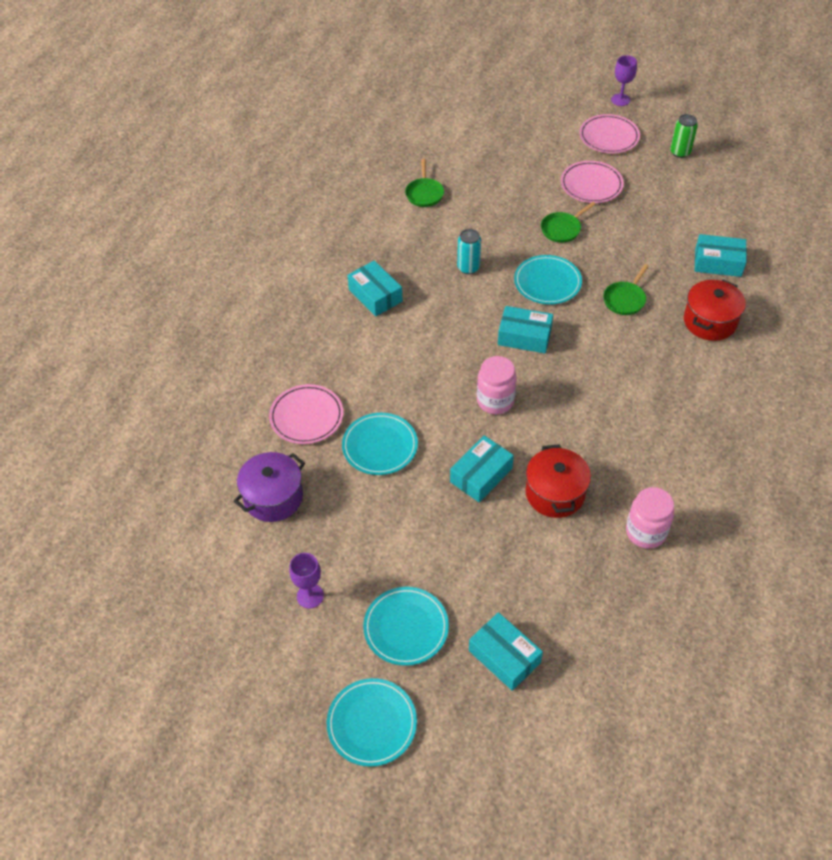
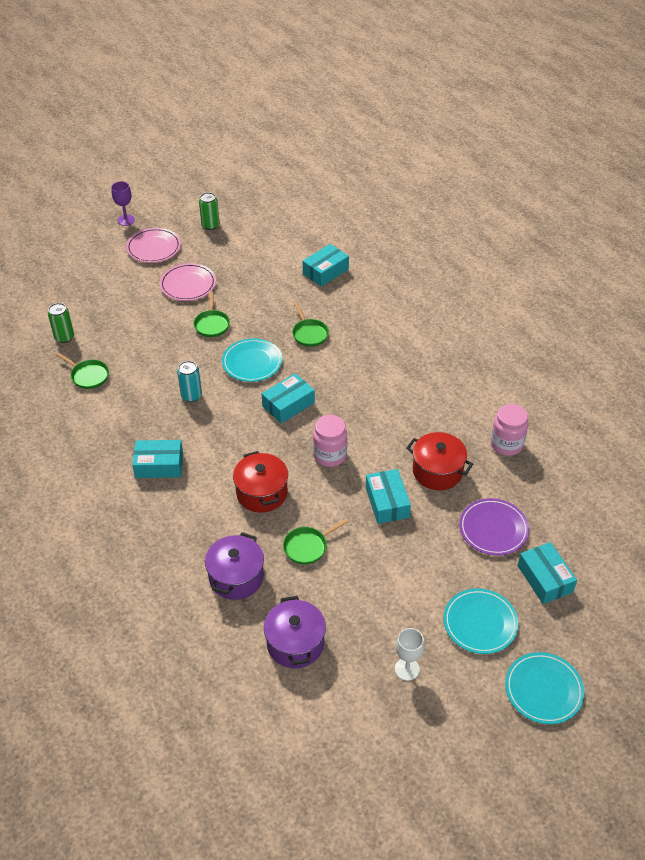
camera: 55 degrees left, 5 degrees down
(306, 416) = (236, 577): pink plate -> purple pot
(310, 596) = (407, 669): purple goblet -> white goblet
(380, 446) = (308, 546): turquoise plate -> green pan
(449, 153) = (64, 337): none -> green can
(504, 656) = (545, 579): turquoise box -> turquoise box turned 75 degrees clockwise
(527, 579) = (493, 529): none -> purple plate
(709, 321) = (370, 307): red pot -> red pot (262, 493)

